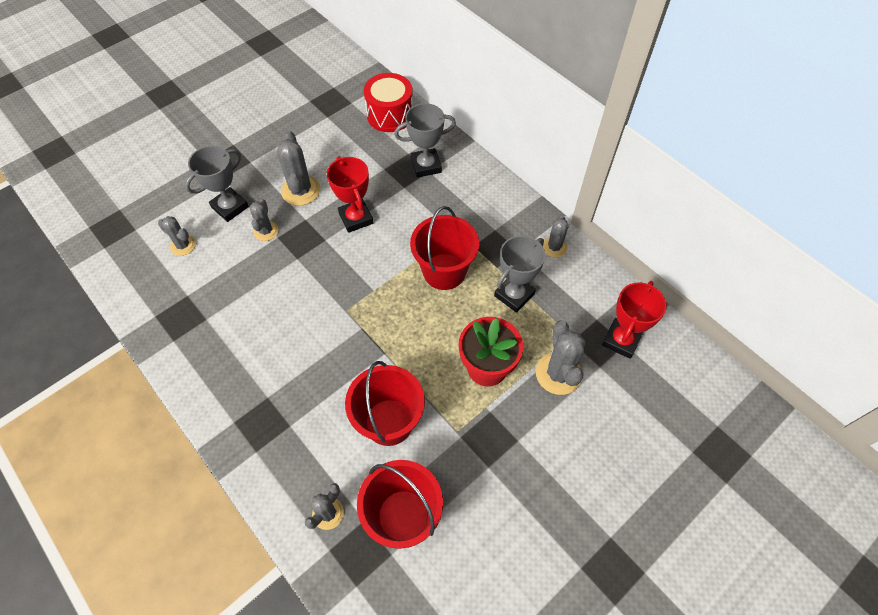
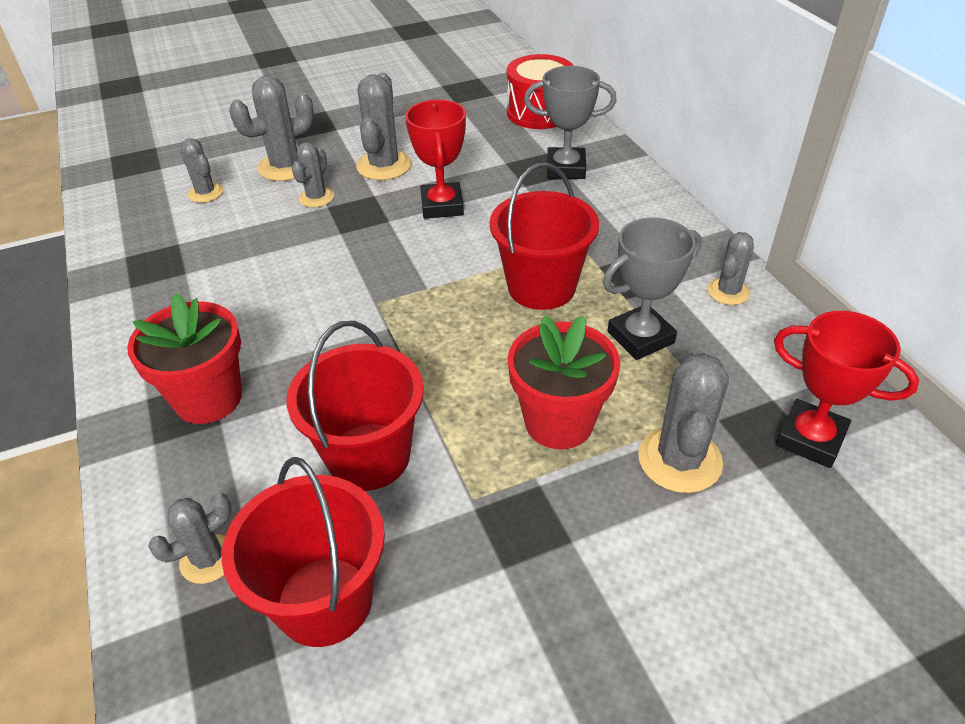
camera: 20 degrees right, 15 degrees down
(230, 207) = (285, 166): grey trophy -> grey cactus
(273, 411) = (208, 398): none -> red flower pot
(621, 340) = (810, 438): red trophy -> red trophy turned 75 degrees clockwise

